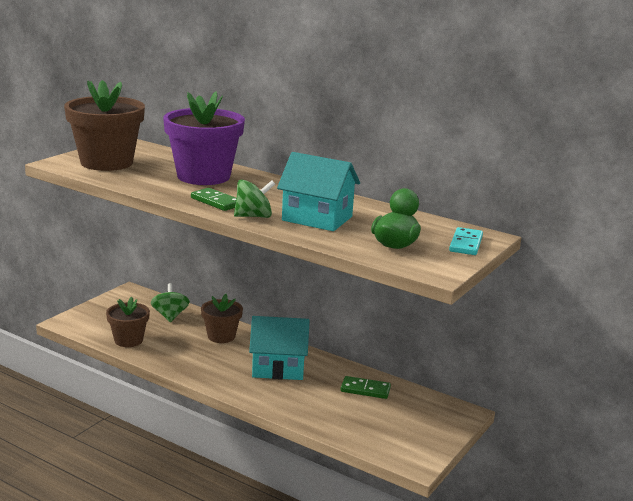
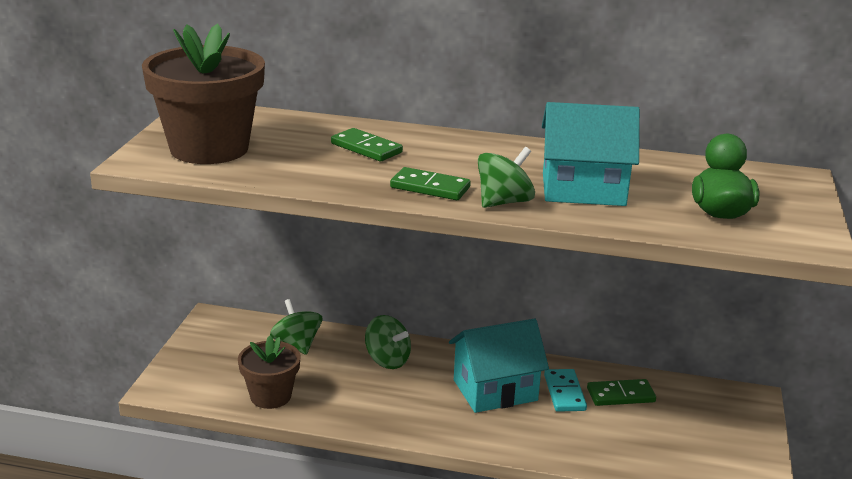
camera: 20 degrees left, 5 degrees up
(203, 176) = (366, 148): purple flower pot -> green domino
(221, 336) = (387, 360): brown flower pot -> green spinning top
(466, 244) = (791, 193): turquoise domino -> turquoise domino (564, 393)

